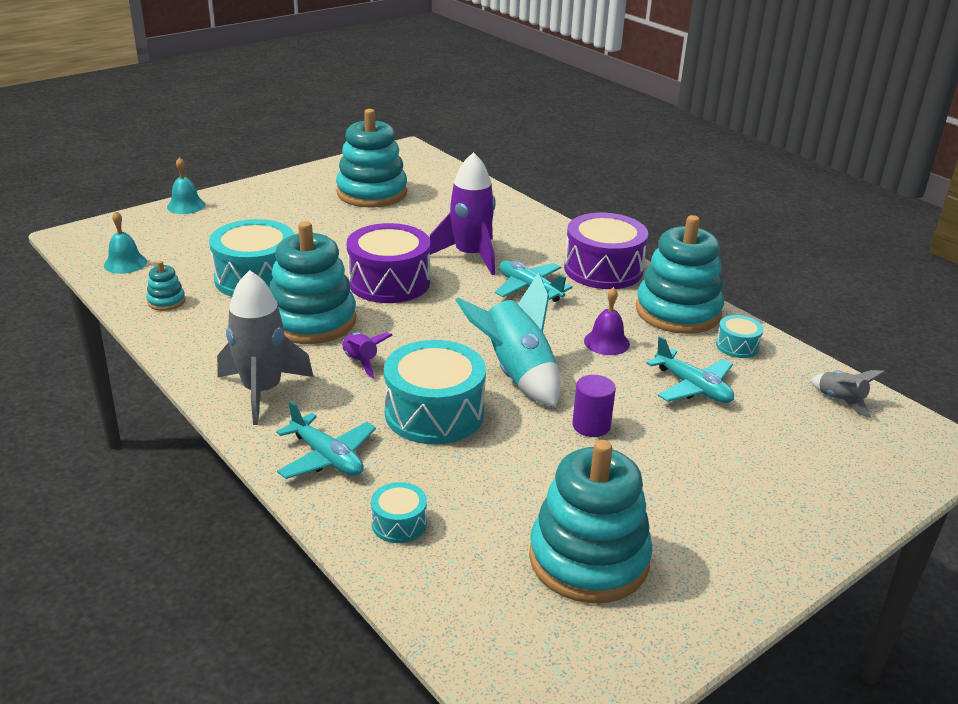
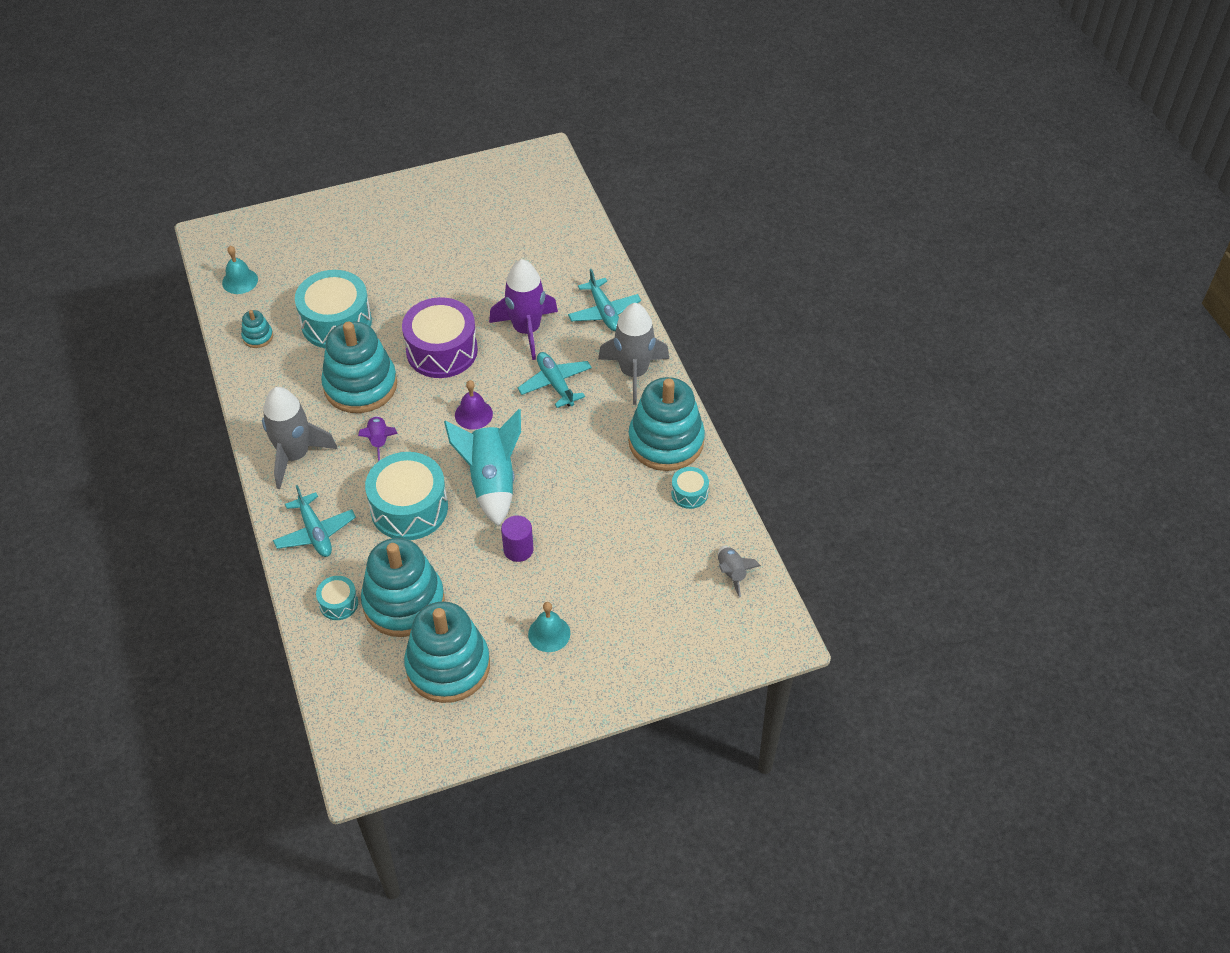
camera: 20 degrees right, 20 degrees up
(186, 206) = (312, 209): turquoise bell -> turquoise bell (549, 633)
(372, 193) = (481, 221): turquoise stacking toy -> turquoise stacking toy (404, 602)
(603, 269) = (634, 373): purple drum -> grey rocket
(606, 342) = (583, 464): purple bell -> purple bell (473, 414)
(692, 387) = (621, 530): turquoise plane -> turquoise plane (604, 312)

